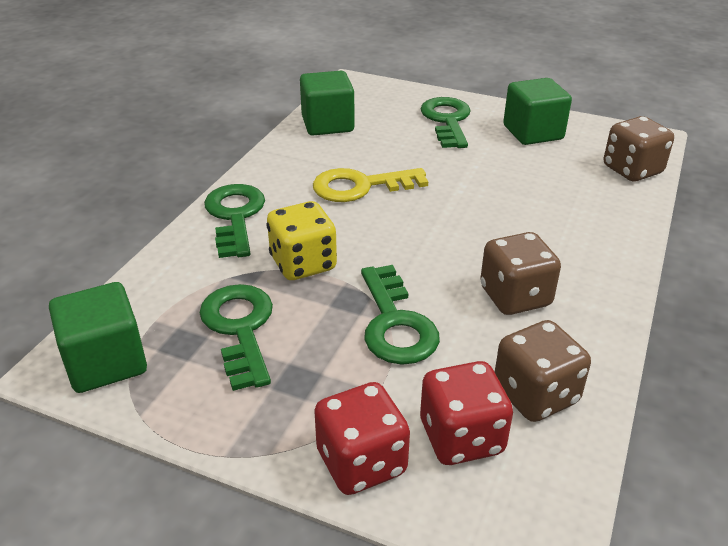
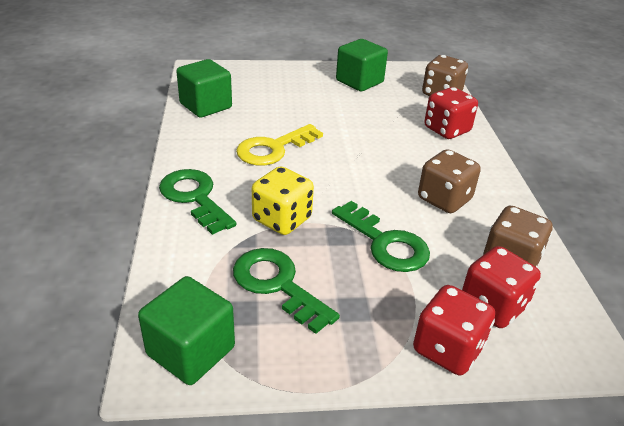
camera: 30 degrees left, 0 degrees up
(447, 121) = (294, 85): green key -> none
(598, 215) = (447, 130): none -> red dice

